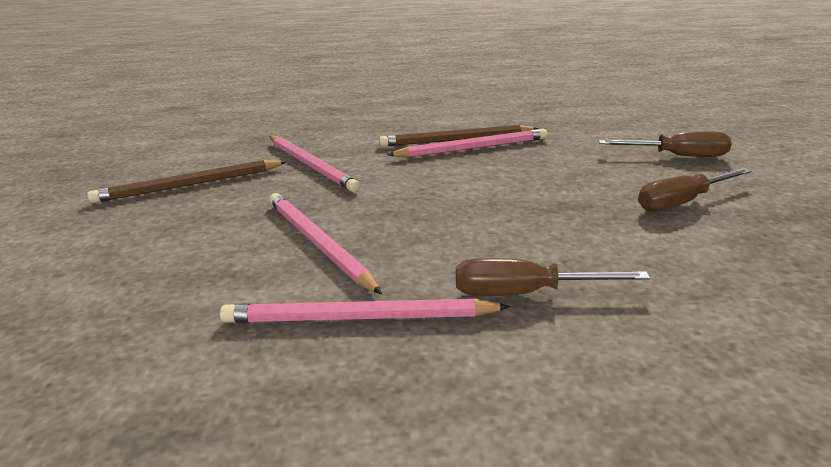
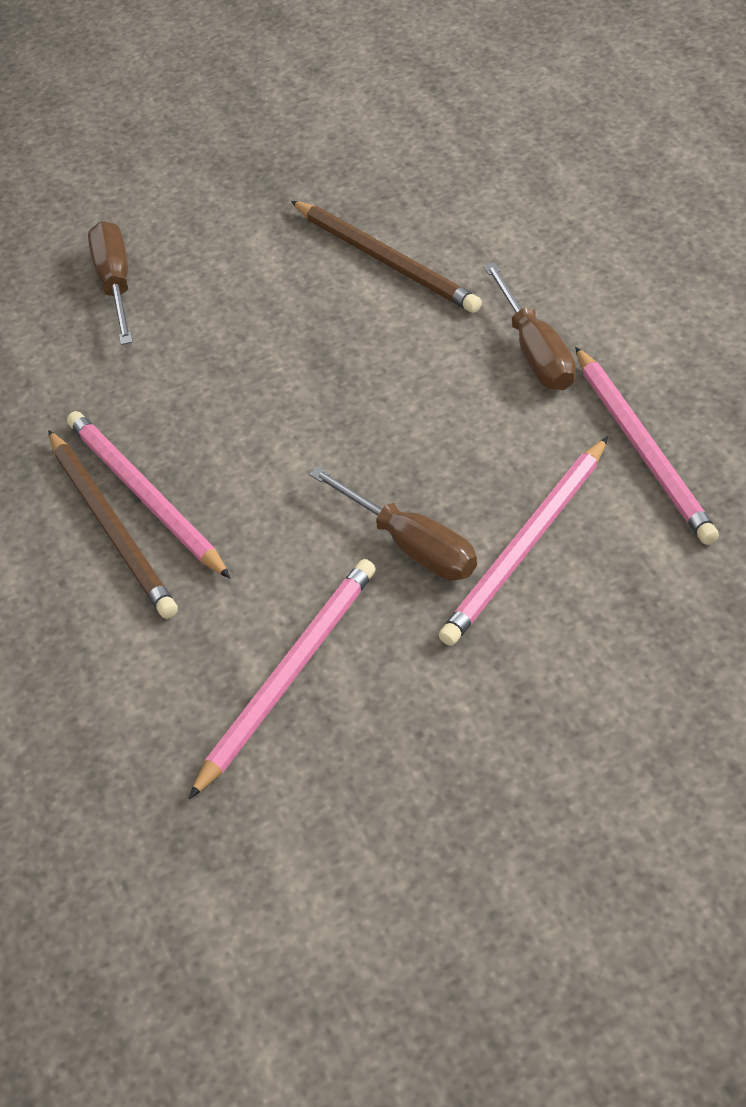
camera: 105 degrees left, 20 degrees up
(189, 185) = (432, 803): brown pencil -> brown pencil (386, 260)
(681, 202) = (273, 270): brown screwdriver -> brown screwdriver (411, 545)

